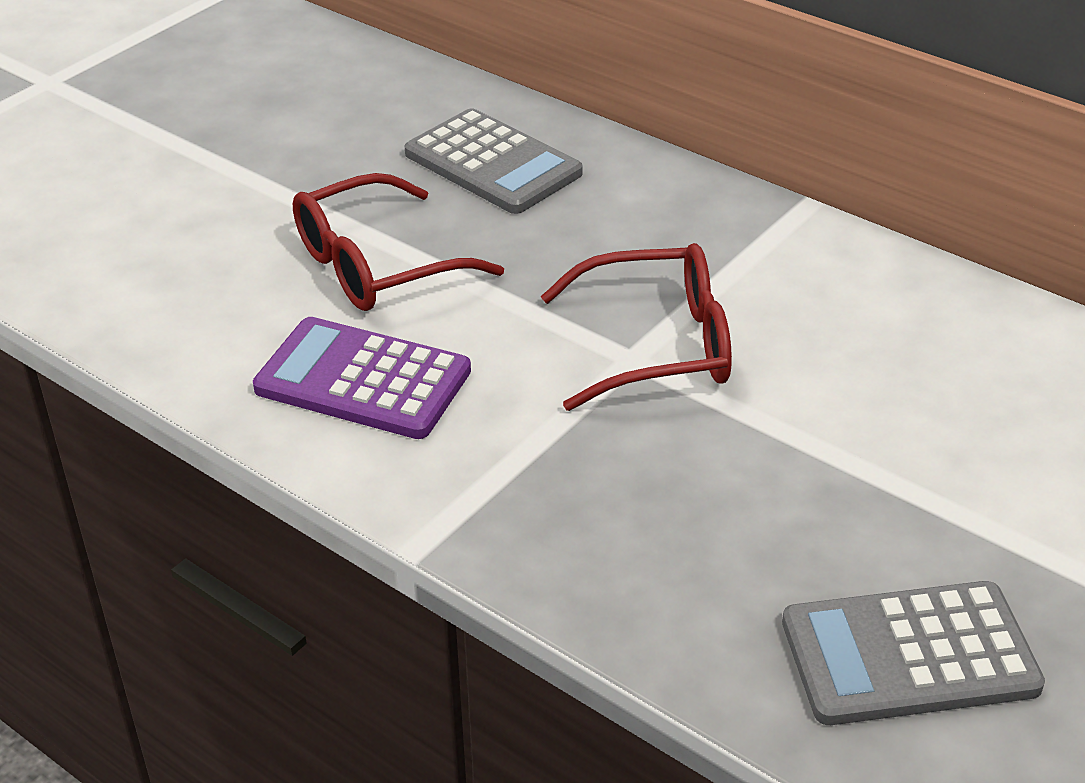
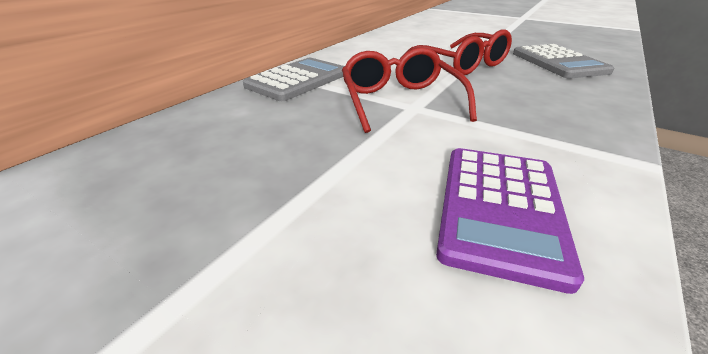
camera: 95 degrees left, 5 degrees down
(379, 264) = (319, 219): red glasses -> red glasses (461, 64)
(493, 163) = (165, 165): grey calculator -> grey calculator (297, 80)

